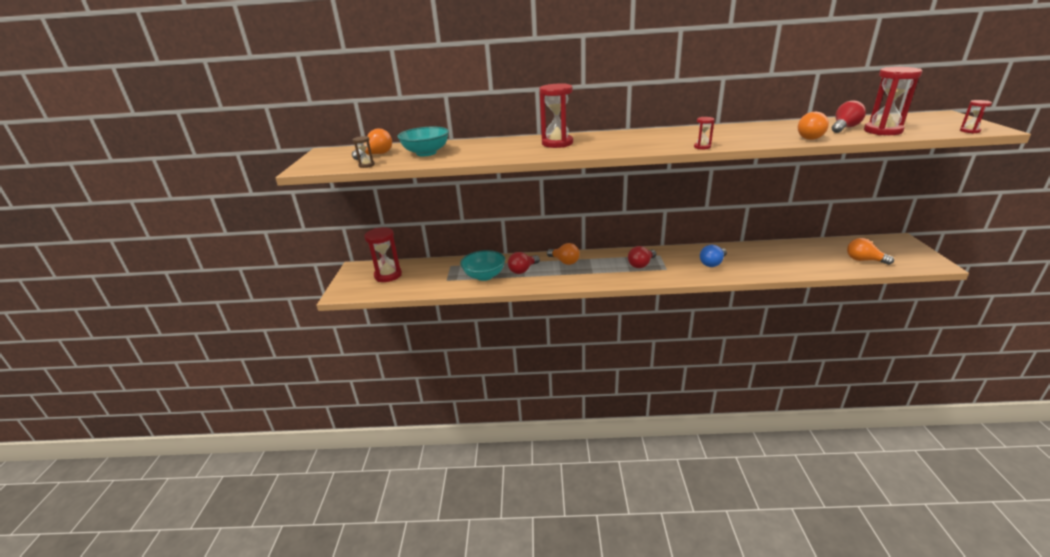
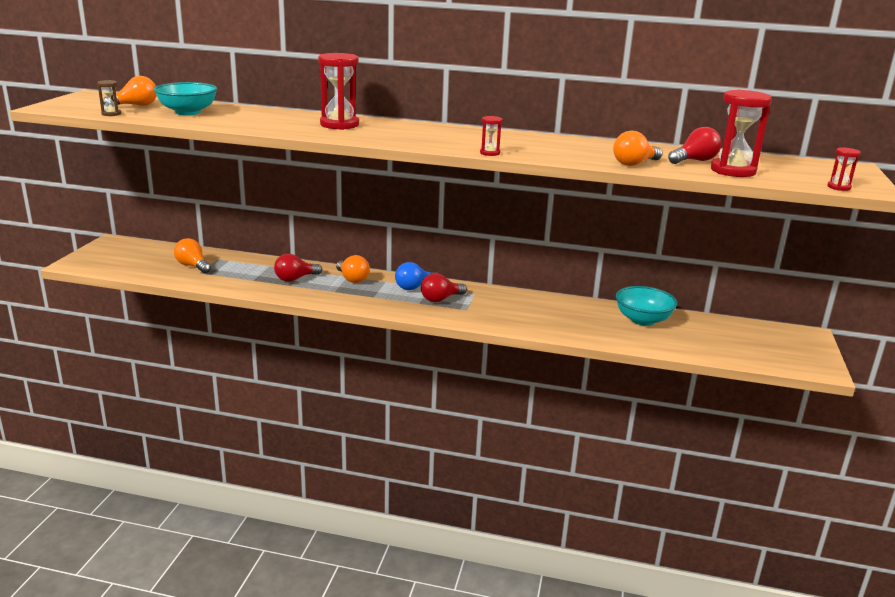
camera: 10 degrees right, 5 degrees down
(388, 275) = (140, 256): red hourglass -> none
(484, 276) = (245, 276): turquoise bowl -> turquoise bowl (642, 320)
(712, 263) = (530, 314): blue light bulb -> blue light bulb (414, 287)
(864, 260) = (729, 347): orange light bulb -> orange light bulb (193, 266)

